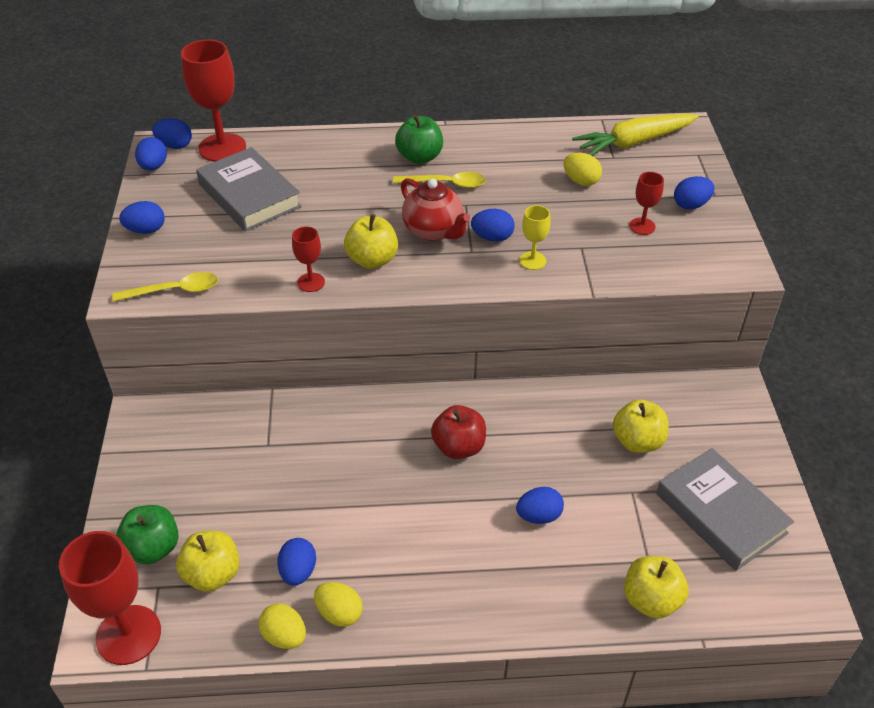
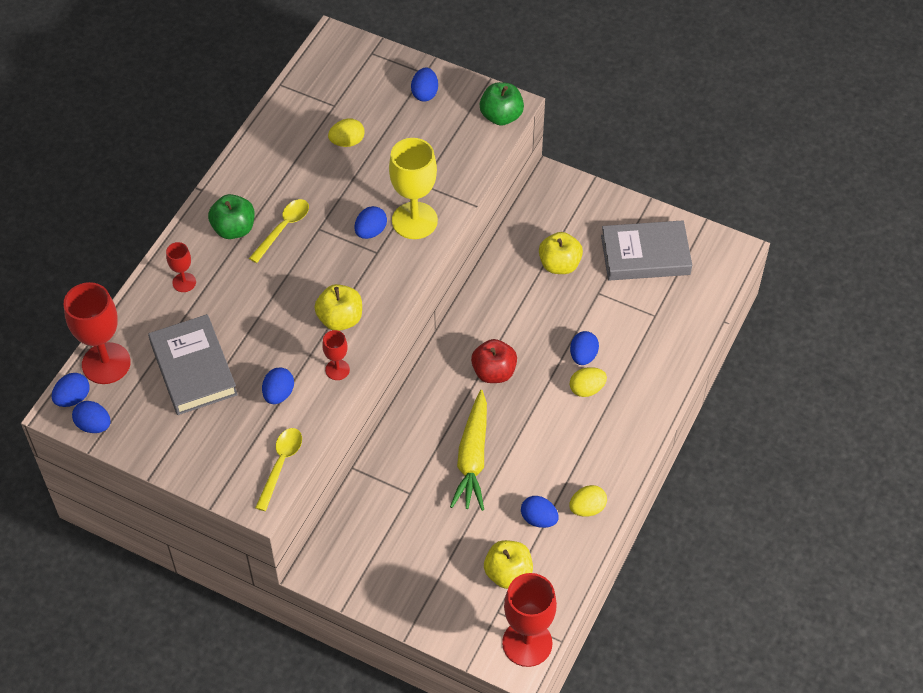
camera: 60 degrees left, 10 degrees up
(146, 230) = (185, 460): blue egg -> blue egg (278, 394)
(153, 548) = (460, 604): green apple -> green apple (501, 116)
(249, 195) = (193, 369): grey book -> grey book turned 75 degrees clockwise
(284, 636) = (585, 548): yellow egg -> yellow egg (587, 389)
(433, 231) = (335, 264): red teapot -> none
(532, 261) = (414, 220): yellow goblet -> yellow goblet, size x1.99
(634, 142) = (326, 82): yellow carrot -> yellow carrot (472, 457)
(642, 226) = (426, 135): red goblet -> red goblet (184, 282)
(651, 600) = (682, 331): yellow apple -> none

